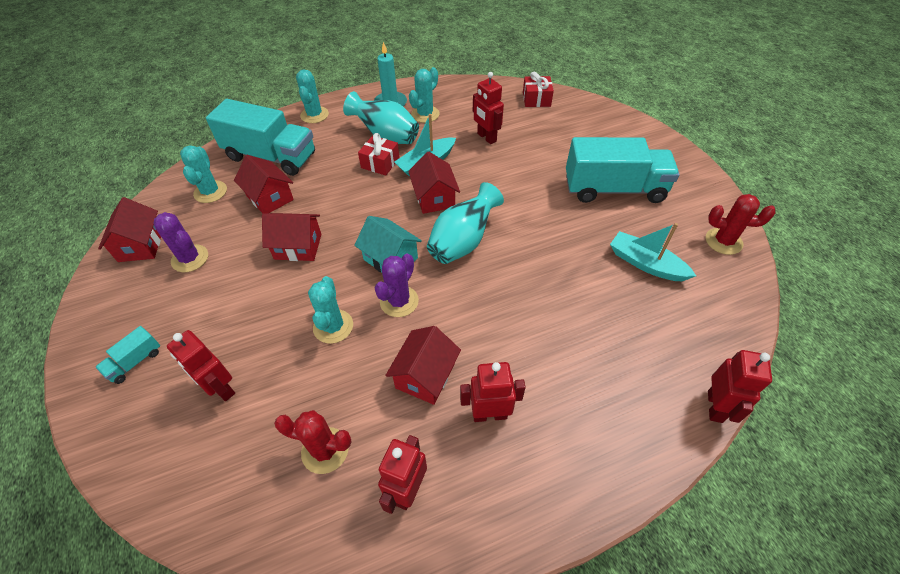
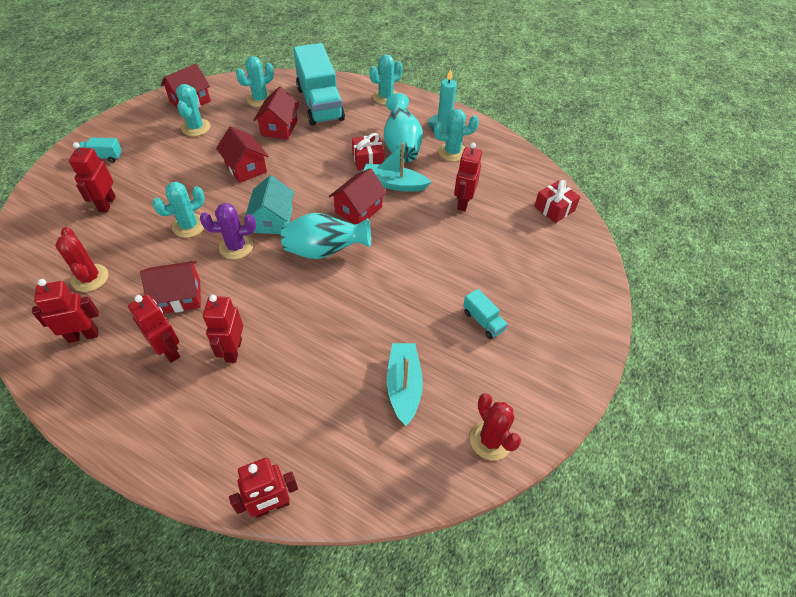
camera: 50 degrees right, 0 degrees up
(190, 258) = (196, 127): purple cactus -> turquoise cactus
(528, 360) = (233, 350): none -> red robot
(614, 189) = (483, 321): turquoise truck -> turquoise truck, size x0.42

